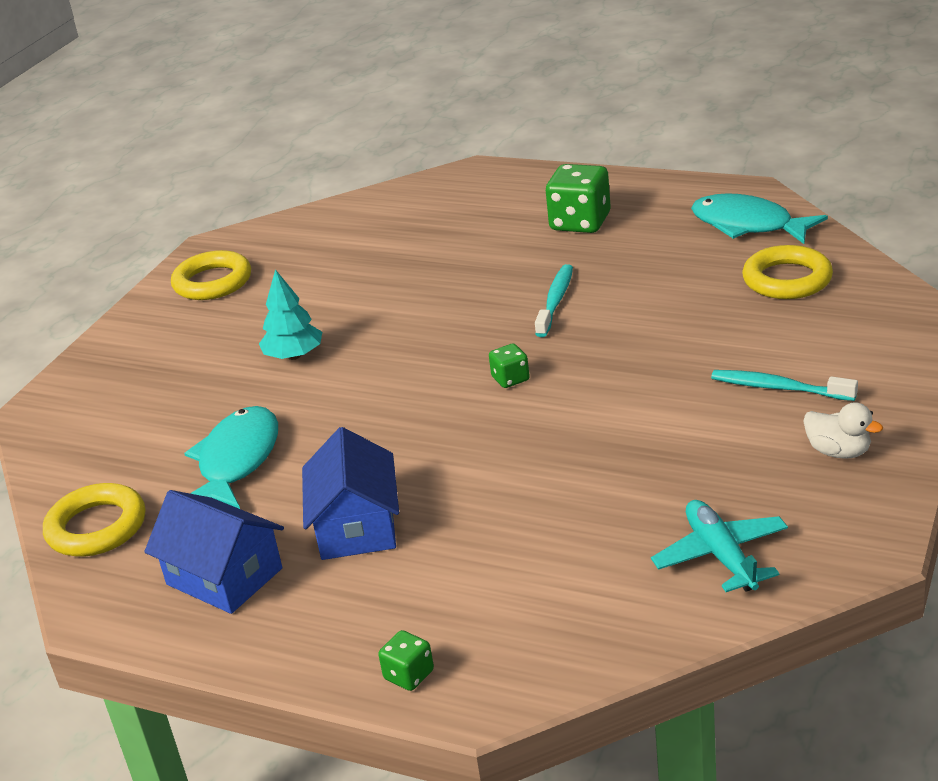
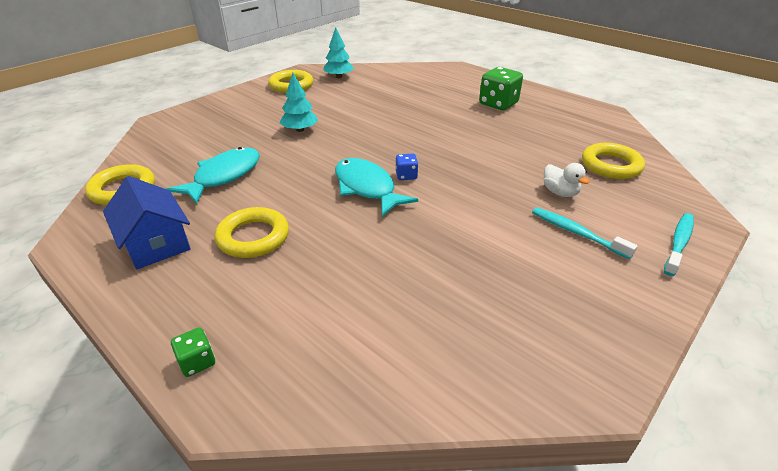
camera: 15 degrees right, 5 degrees up
(283, 243) = (339, 77): none -> turquoise tree
(357, 526) = (253, 237): blue house -> yellow ring
(510, 379) = (406, 176): green dice -> blue dice
(555, 301) = (460, 140): turquoise toothbrush -> turquoise toothbrush (679, 243)
(721, 555) = (475, 349): turquoise plane -> none
(748, 225) = (598, 129): turquoise fish -> turquoise fish (367, 188)
(838, 452) = (603, 295): white duck -> white duck (560, 192)

